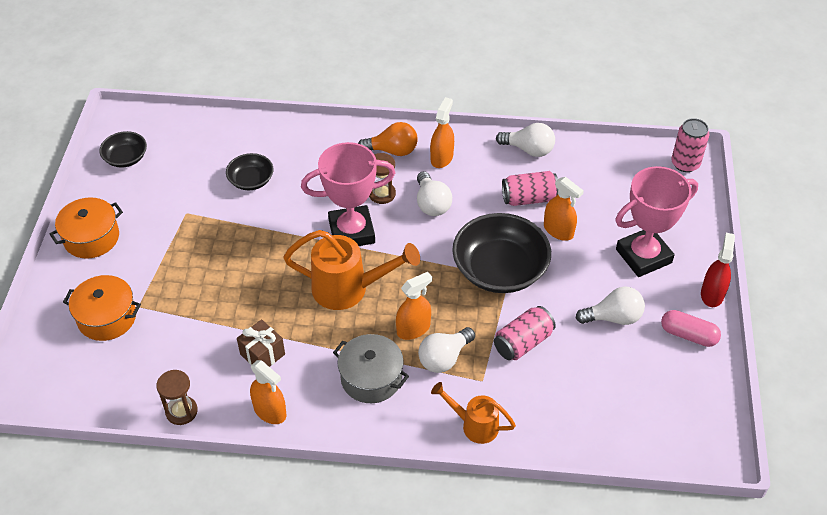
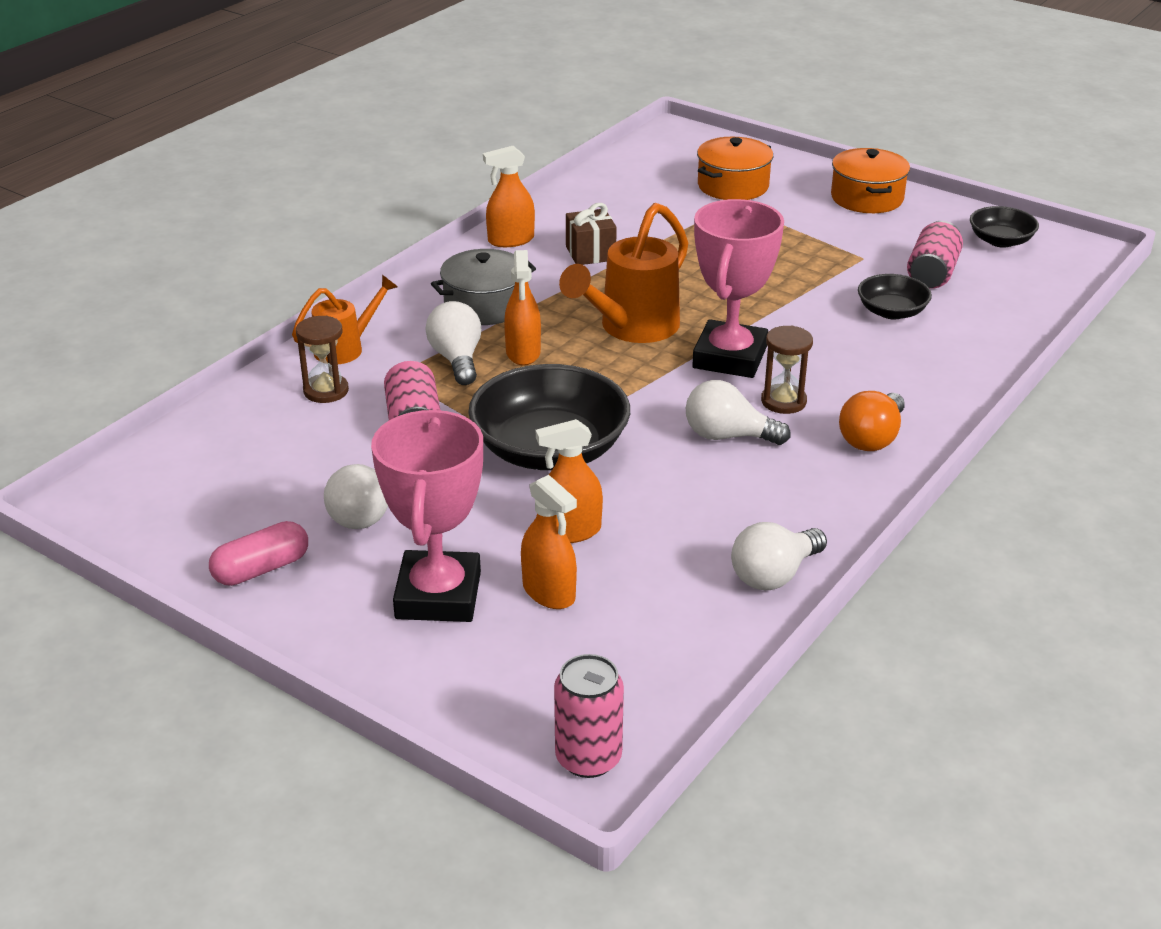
camera: 120 degrees right, 15 degrees down
(181, 411) = (565, 198): brown hourglass -> brown hourglass (326, 391)
(441, 158) = (821, 478): orange spray bottle -> orange spray bottle (549, 592)
(529, 198) = (661, 530): pink can -> pink can (932, 273)
(712, 294) = (296, 632): red spray bottle -> none

